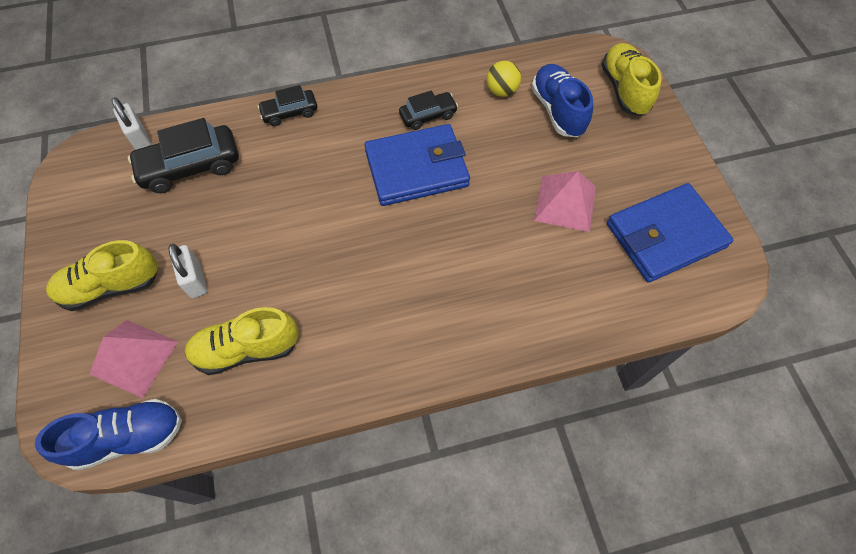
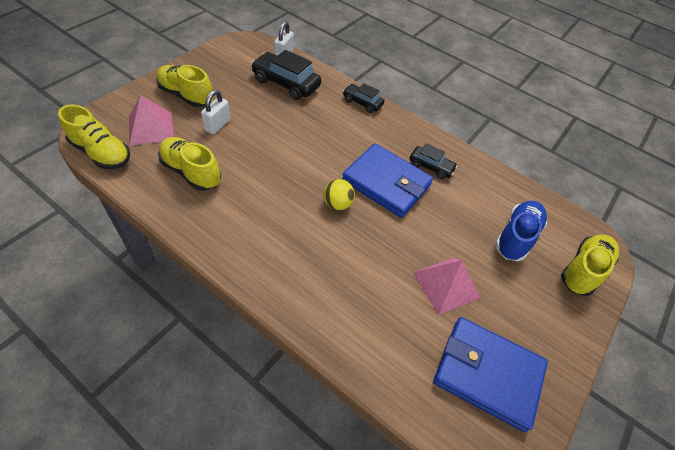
camera: 45 degrees right, 10 degrees down
(128, 437) = (101, 153): blue shoe -> yellow shoe
(501, 91) = (494, 195): yellow ball -> yellow ball (337, 204)

